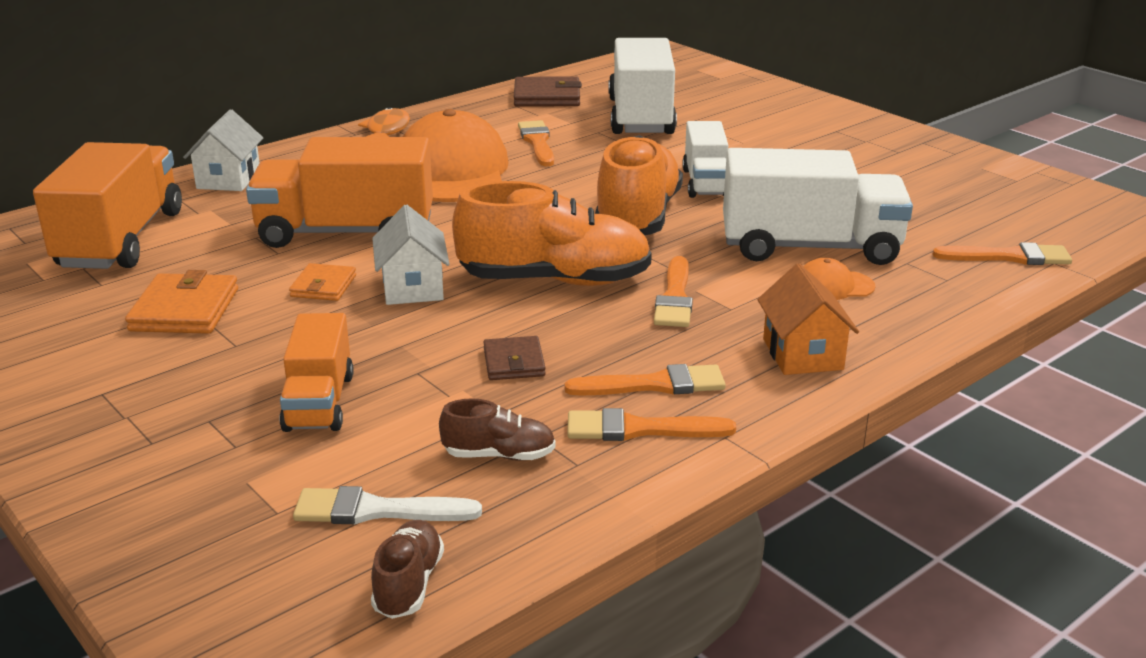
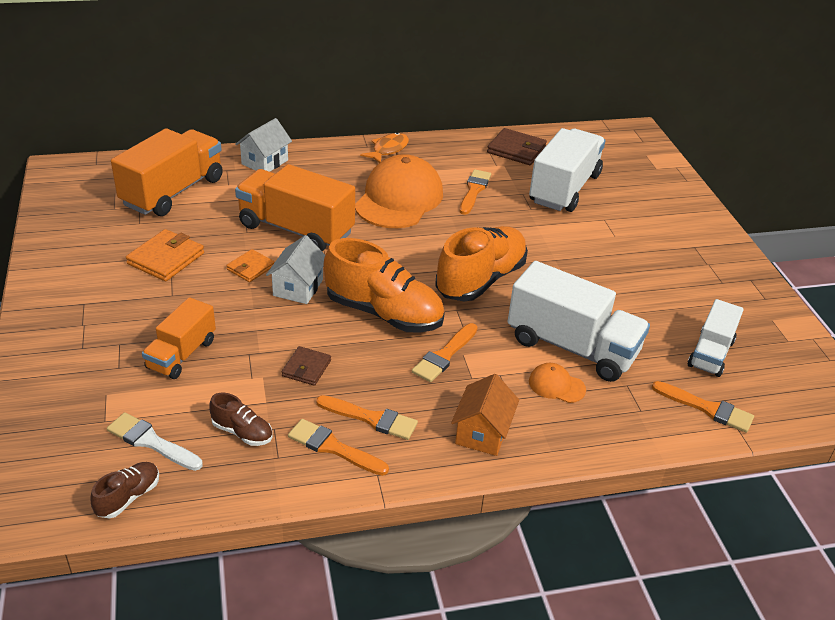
camera: 25 degrees right, 10 degrees up
(705, 183) = (554, 264): white truck -> white truck (710, 353)

